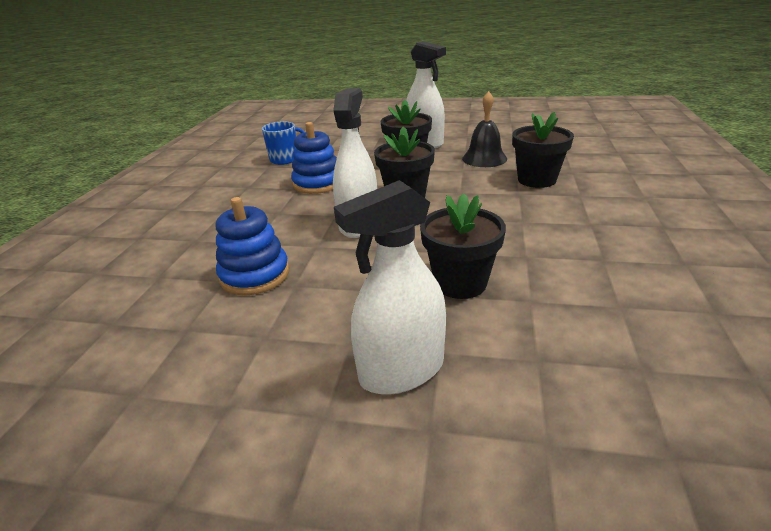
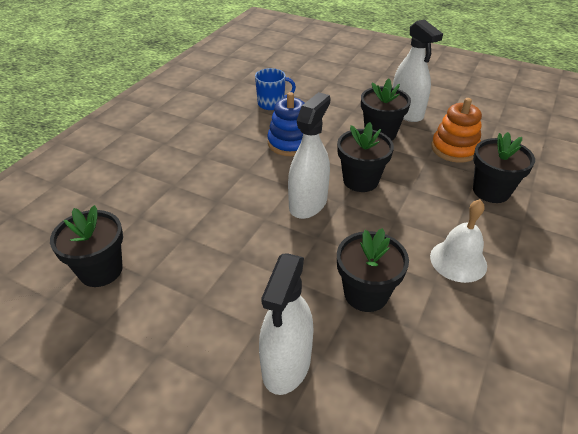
camera: 15 degrees right, 10 degrees up
(120, 338) = (101, 270): none -> black flower pot
(255, 275) = (209, 237): blue stacking toy -> none
(402, 370) = (286, 364): white spray bottle -> white spray bottle turned 60 degrees counterclockwise
(484, 158) = (454, 149): black bell -> orange stacking toy
(539, 235) = (458, 260): none -> white bell

